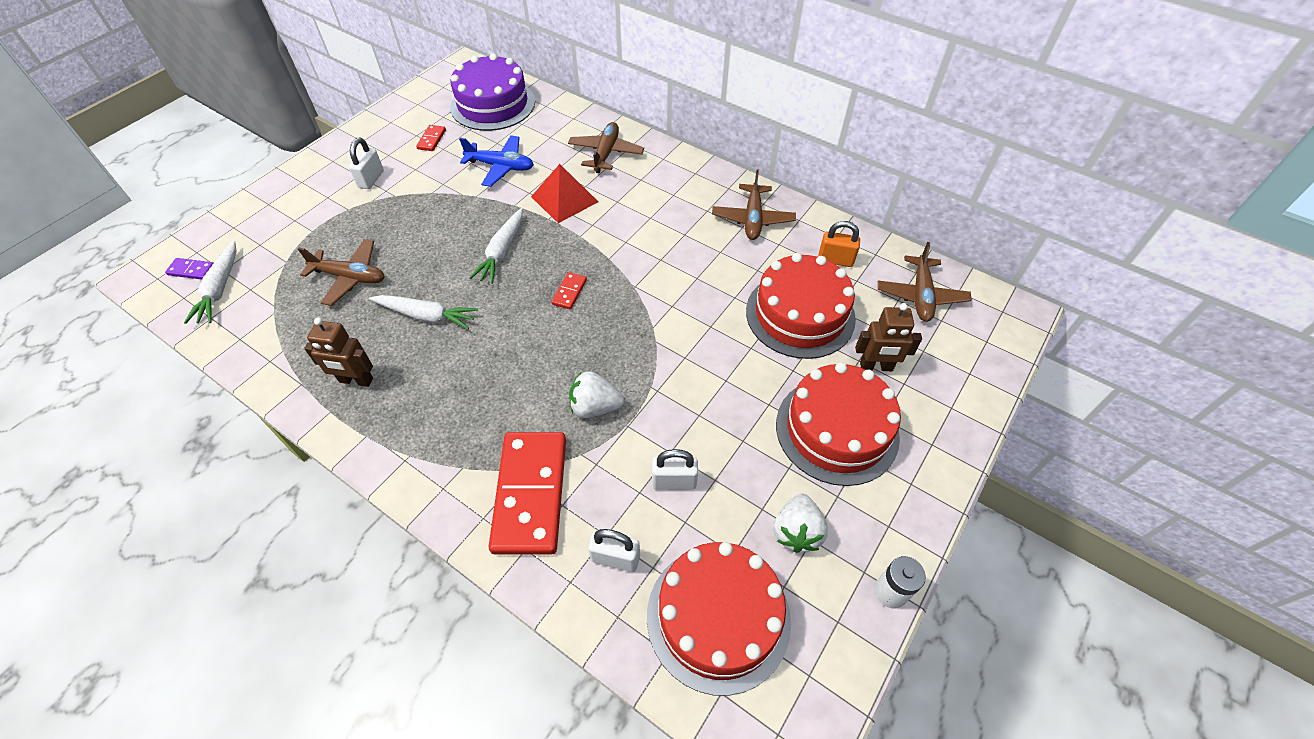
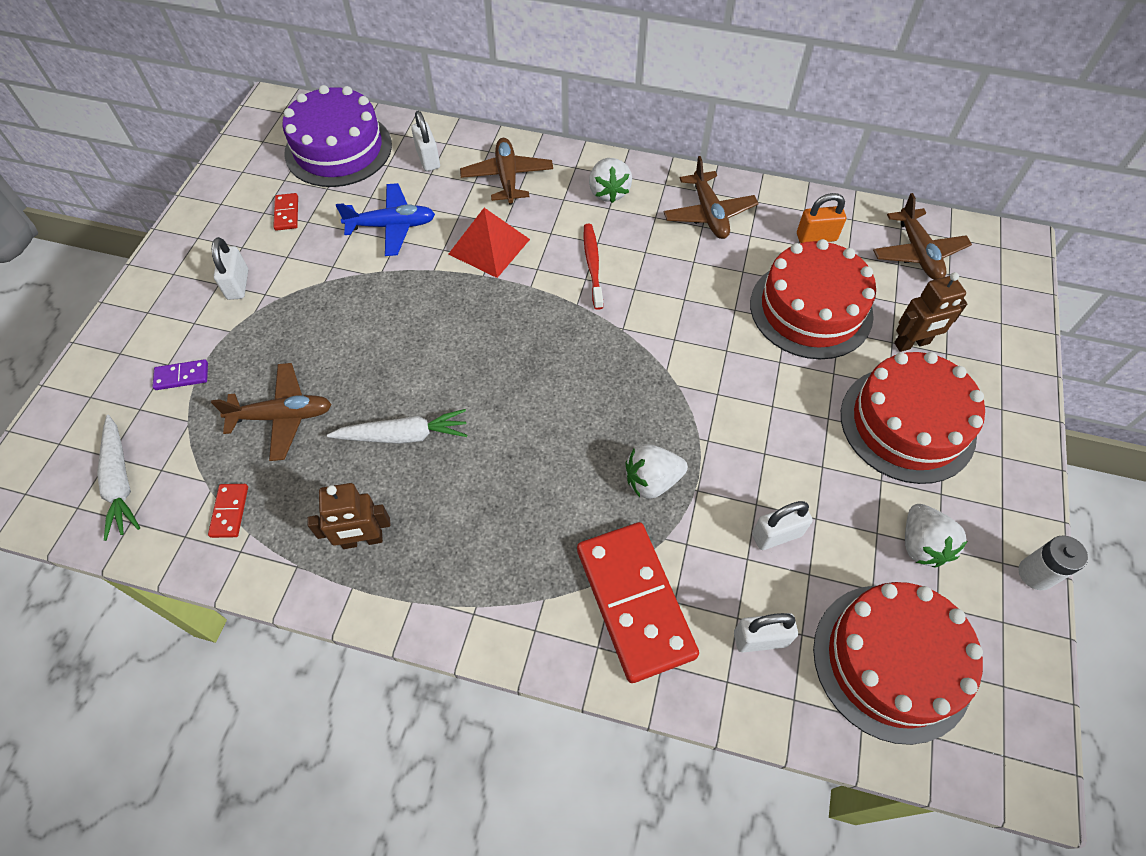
camera: 20 degrees left, 5 degrees up
(192, 270) = (67, 469): purple domino -> purple domino (182, 376)
(502, 252) = (450, 331): white carrot -> none
(554, 126) = (428, 159): none -> white padlock
(569, 292) = (554, 357): red domino -> red domino (230, 511)
(636, 233) = (592, 265): none -> red toothbrush
(679, 183) = (608, 192): none -> white strawberry

